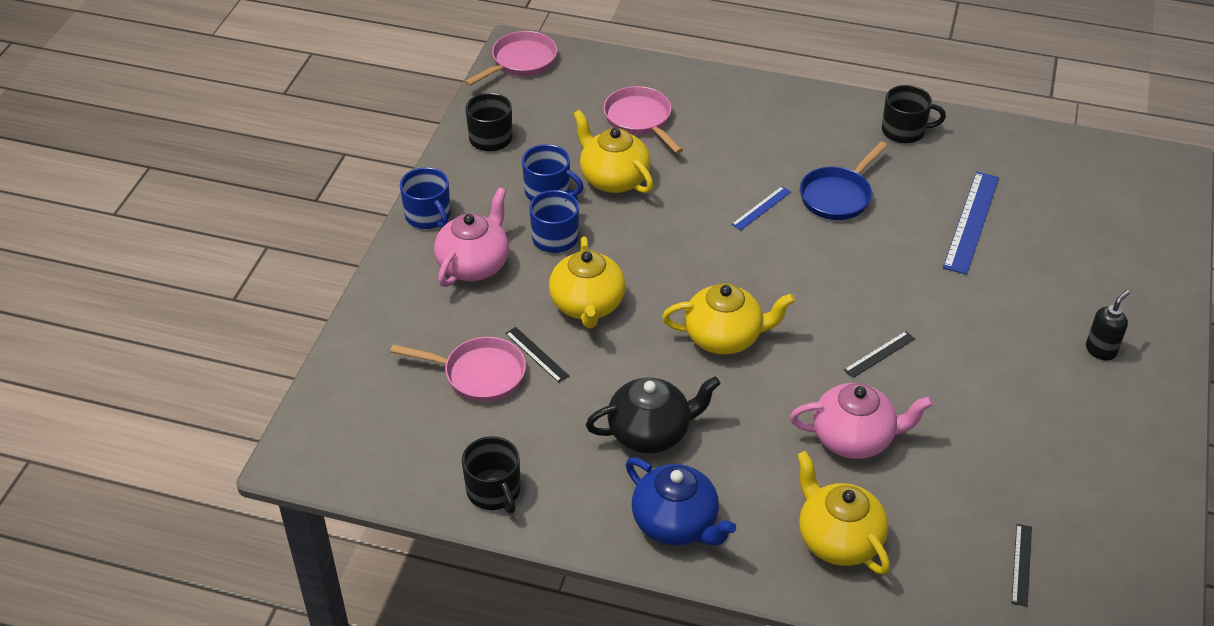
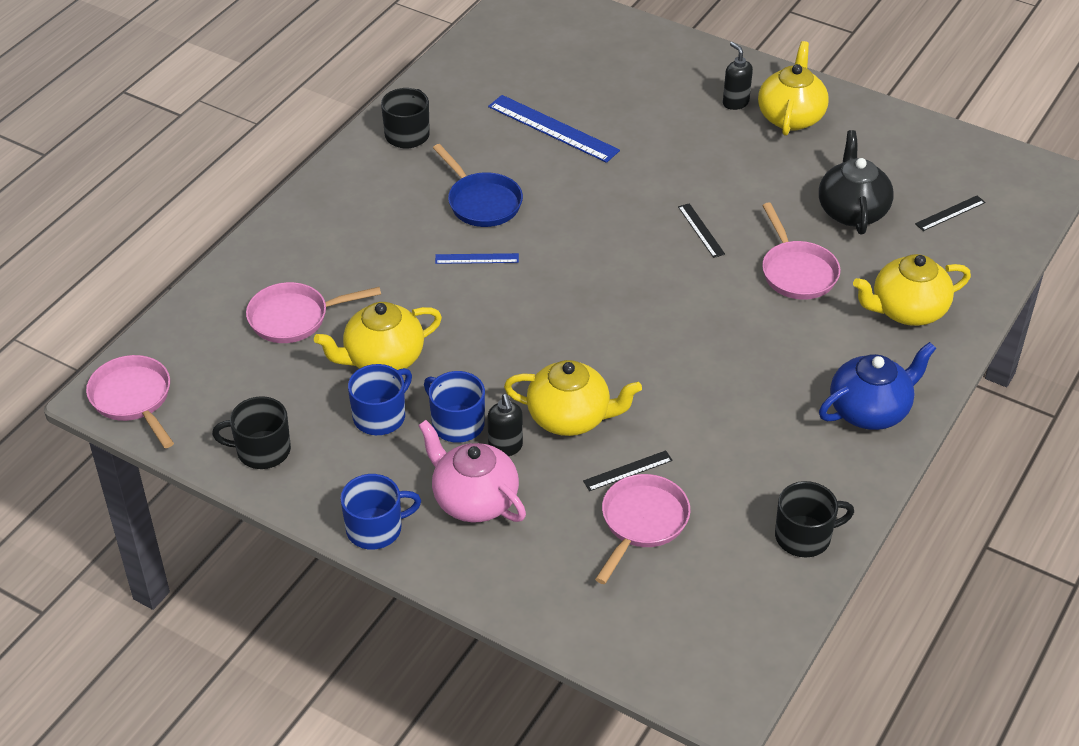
camera: 75 degrees left, 0 degrees up
(538, 272) = (505, 447): none -> black soap dispenser
(651, 432) = (756, 405): black teapot -> black teapot (852, 211)
(724, 337) = (648, 326): yellow teapot -> yellow teapot (791, 117)
(761, 208) = (477, 258): blue ruler -> blue ruler turned 60 degrees counterclockwise
(854, 438) = (797, 272): pink teapot -> pink pan
(1021, 564) = (950, 213): black ruler -> black ruler turned 60 degrees counterclockwise

